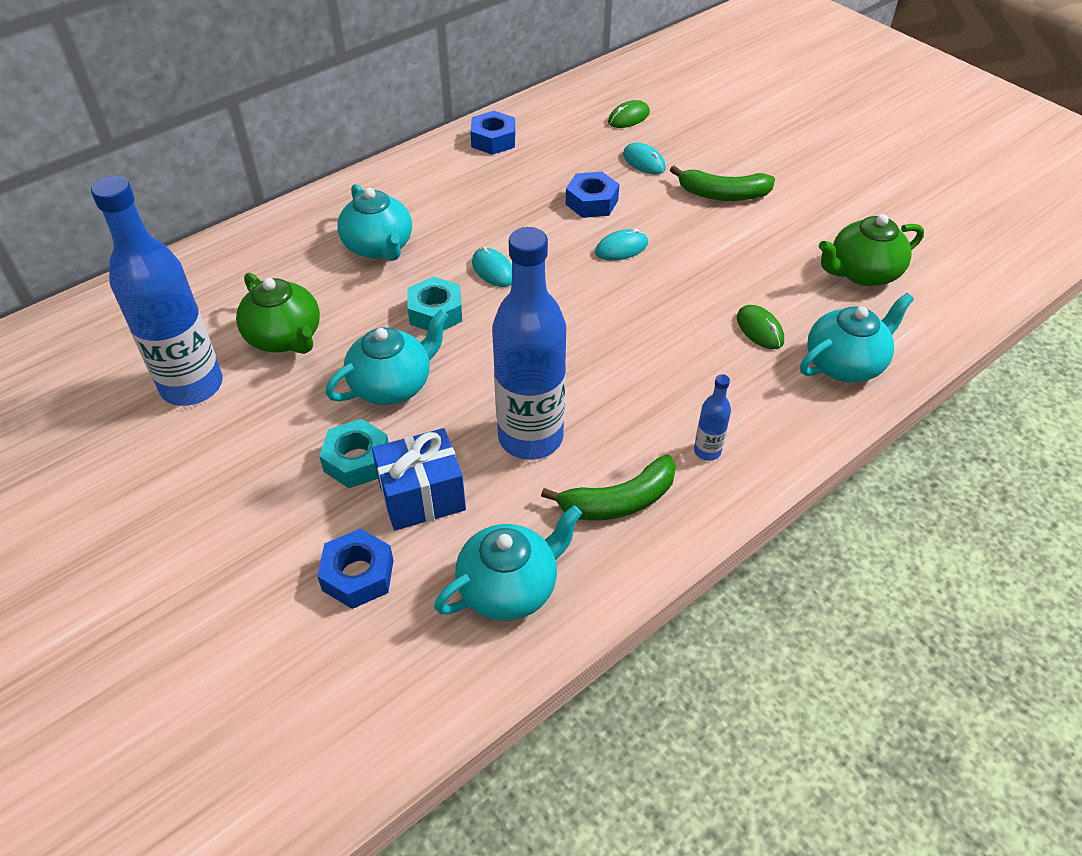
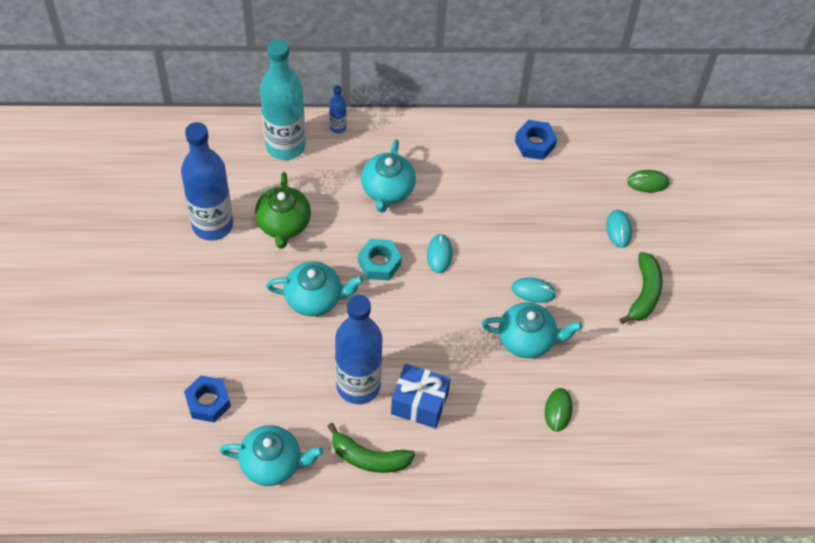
camera: 35 degrees right, 10 degrees up
(219, 268) = (285, 145): none -> turquoise bottle
(357, 461) = (258, 334): turquoise nut -> none
(422, 496) = (273, 380): blue gift -> blue gift (419, 403)
(591, 202) = (550, 241): blue nut -> none
(707, 451) = (444, 464): blue bottle -> blue bottle (338, 127)
(723, 194) = (644, 293): green banana -> green banana turned 120 degrees counterclockwise
(845, 363) = (585, 470): turquoise teapot -> turquoise teapot (527, 339)
(862, 273) = (669, 417): green teapot -> none

